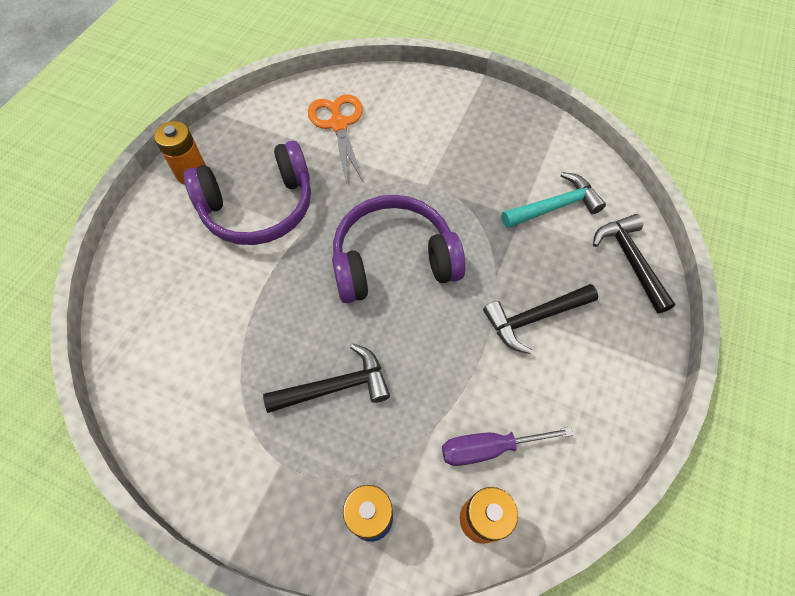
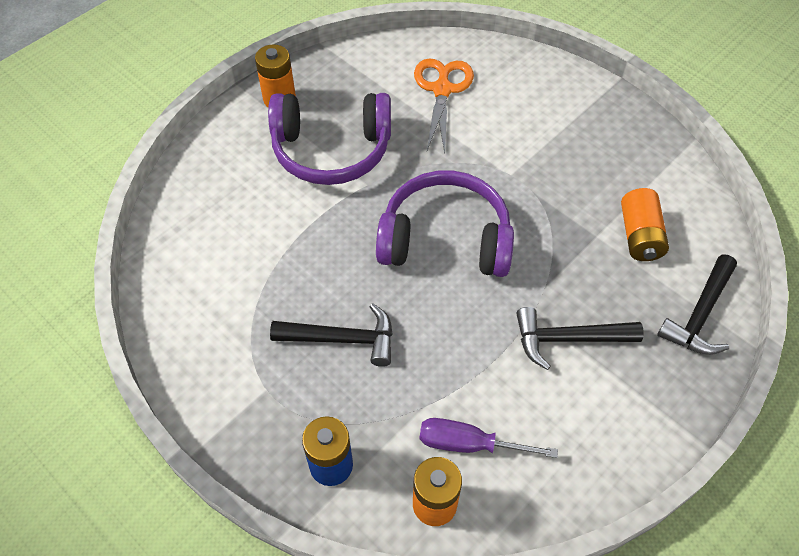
camera: 20 degrees right, 5 degrees down
(554, 206) = (639, 236): turquoise hammer -> orange battery
(630, 260) = (700, 314): black hammer -> black hammer turned 150 degrees counterclockwise

